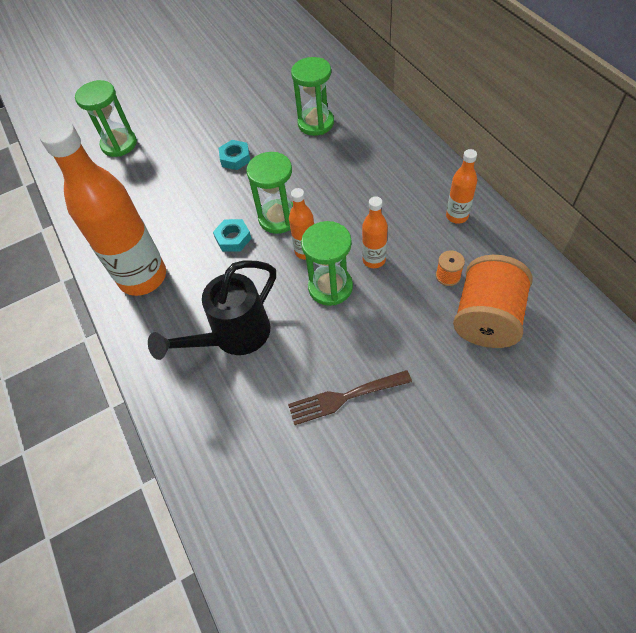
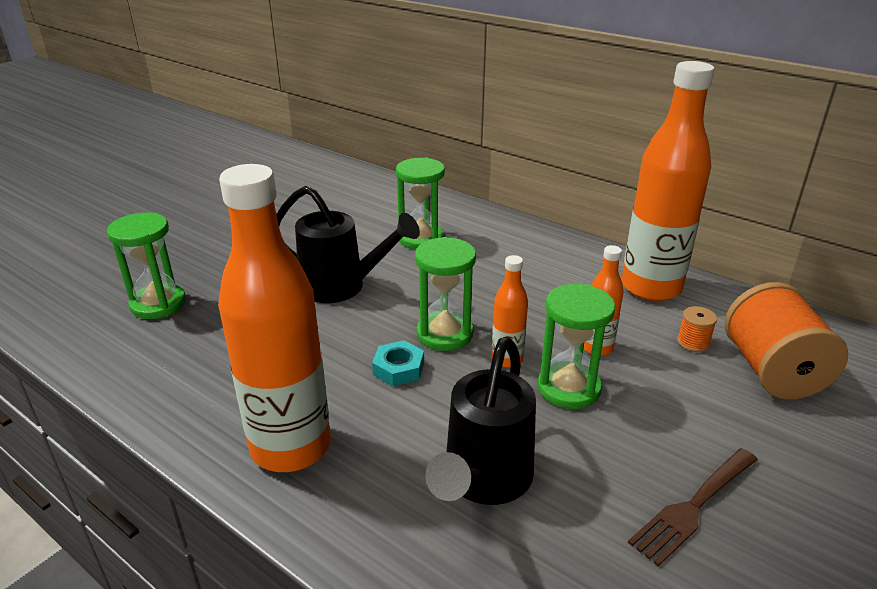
camera: 30 degrees left, 25 degrees down
(235, 158) = (341, 287): turquoise nut -> black watering can
(457, 216) = (651, 287): orange bottle -> orange bottle, size x2.18

